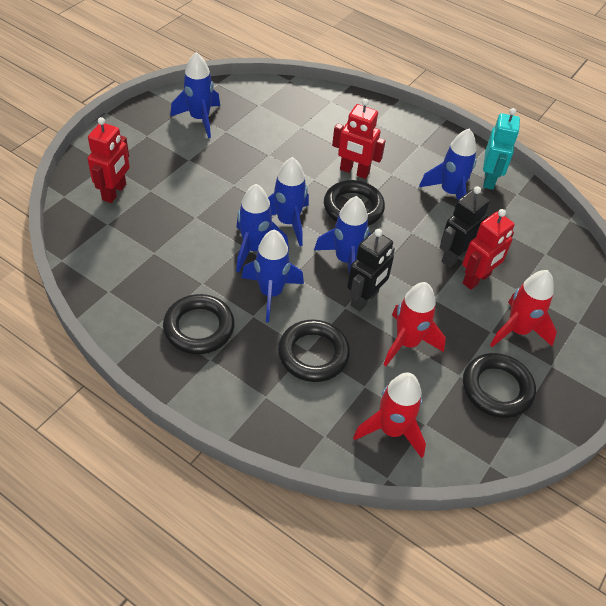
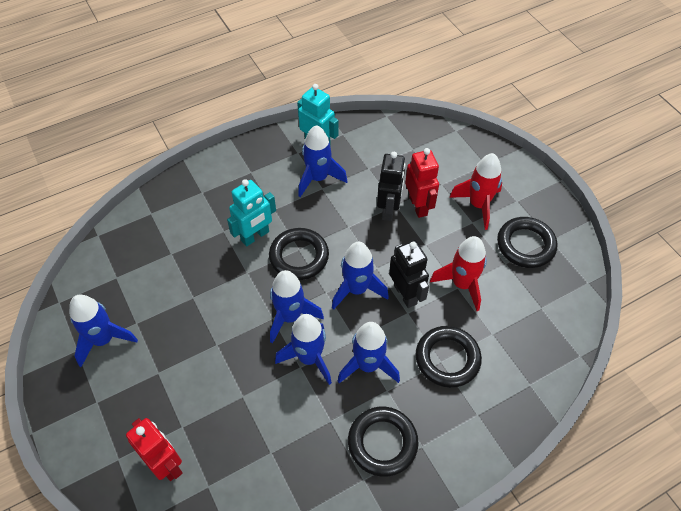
camera: 60 degrees left, 5 degrees up
(354, 171) = (255, 236): red robot -> turquoise robot
(391, 430) = (540, 333): red rocket -> none
(454, 256) = (389, 209): black robot -> black robot turned 150 degrees counterclockwise

